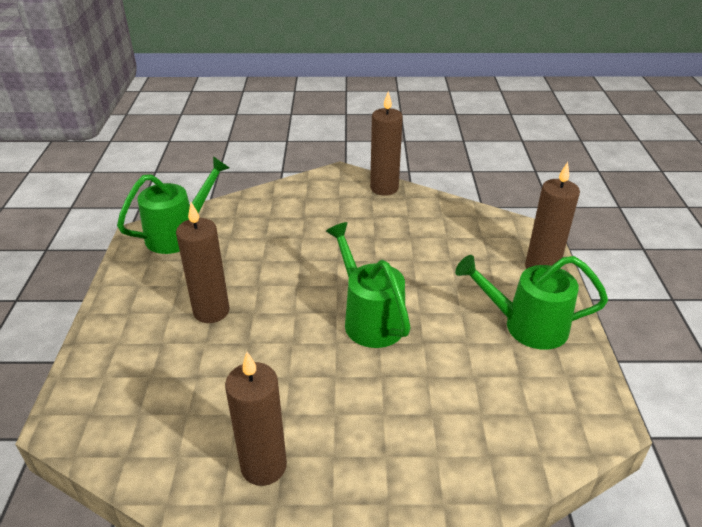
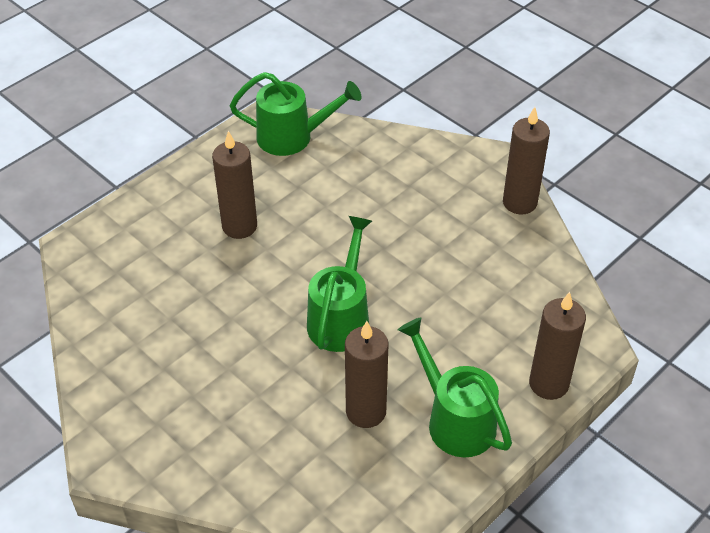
camera: 45 degrees right, 10 degrees up
(264, 466) = (146, 366): brown candle -> brown candle (366, 411)

